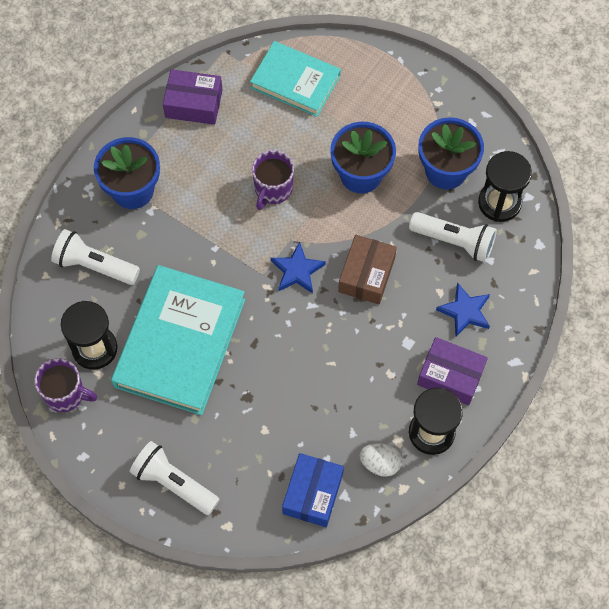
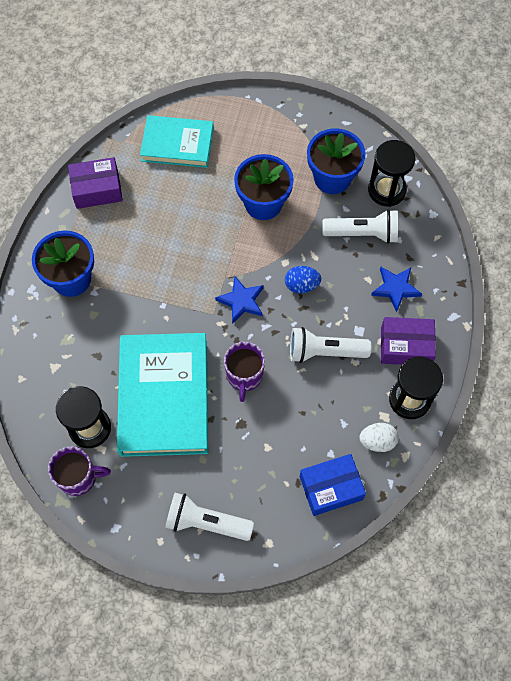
camera: 20 degrees left, 0 degrees up
(94, 265) = (62, 355): white flashlight -> white flashlight (324, 351)
(273, 189) = (193, 239): purple mug -> purple mug (244, 376)
(313, 494) = (331, 488): blue box -> blue box turned 75 degrees clockwise
(366, 275) = (301, 285): brown box -> blue egg

